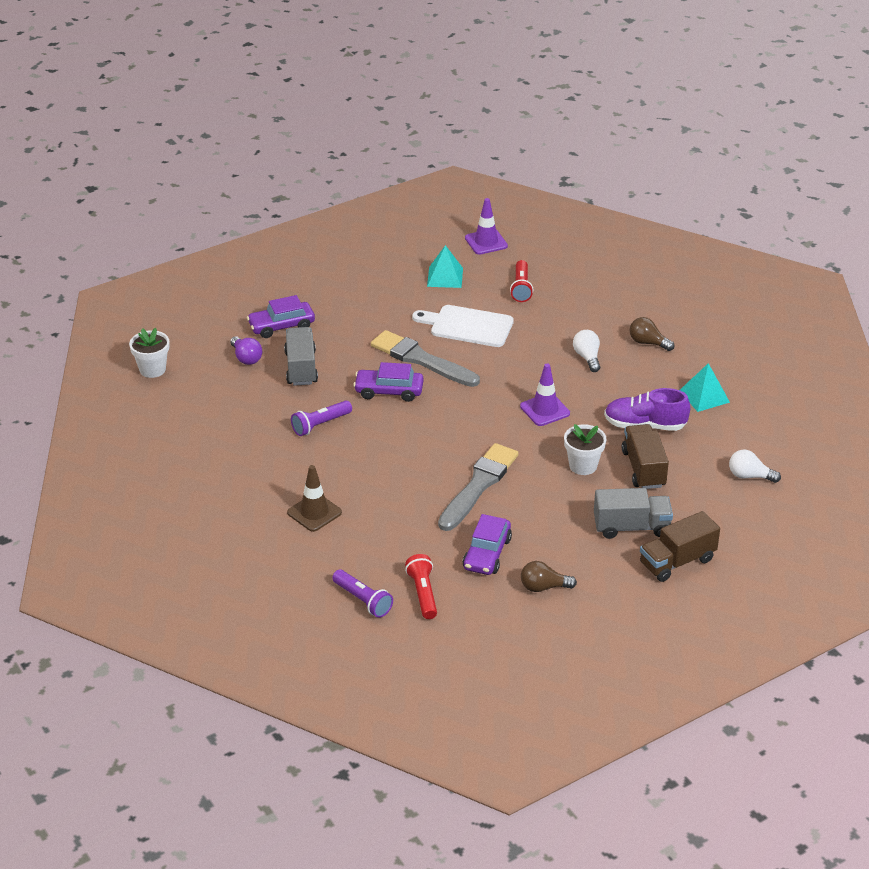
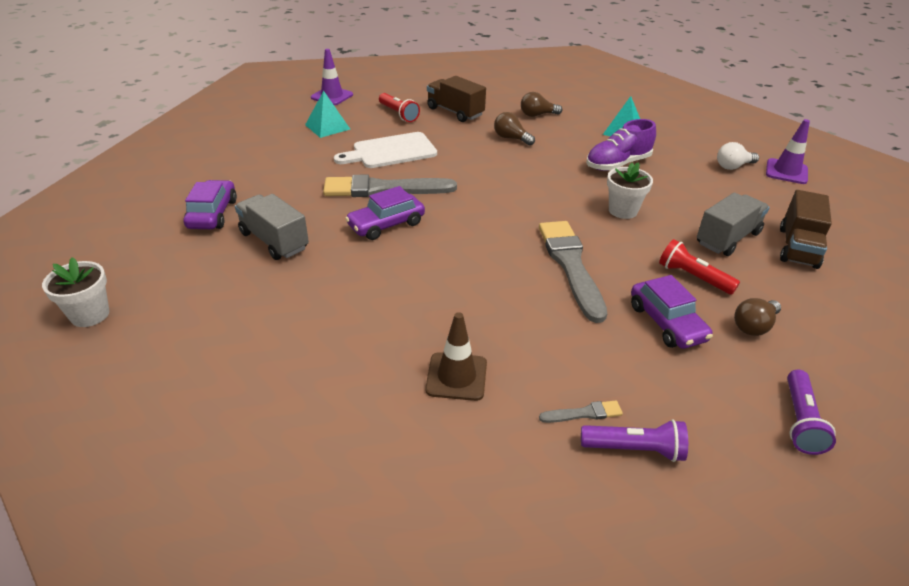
camera: 40 degrees left, 0 degrees up
(246, 358) = (202, 256): purple light bulb -> none
(281, 326) = (212, 214): purple car -> purple car turned 150 degrees clockwise
(320, 425) = (354, 283): purple flashlight -> purple flashlight (800, 421)
(360, 570) = (584, 413): none -> grey brush
(423, 593) = (675, 400): red flashlight -> red flashlight (693, 277)
(545, 410) = (534, 184): purple traffic cone -> purple traffic cone (786, 172)
(587, 357) = (511, 138): white light bulb -> brown light bulb
(643, 469) = (665, 193): brown truck -> brown truck (455, 112)

